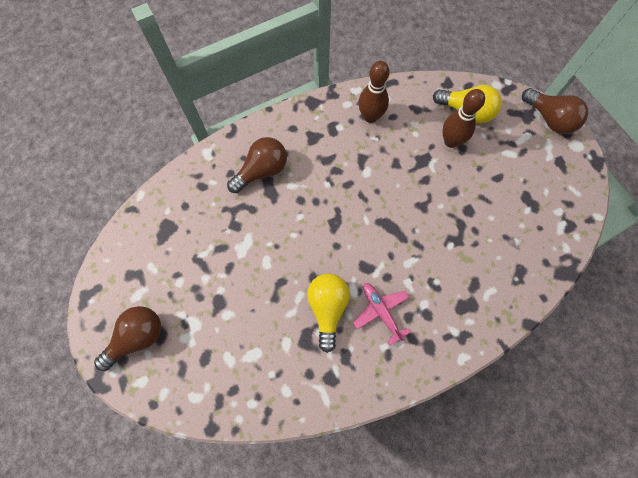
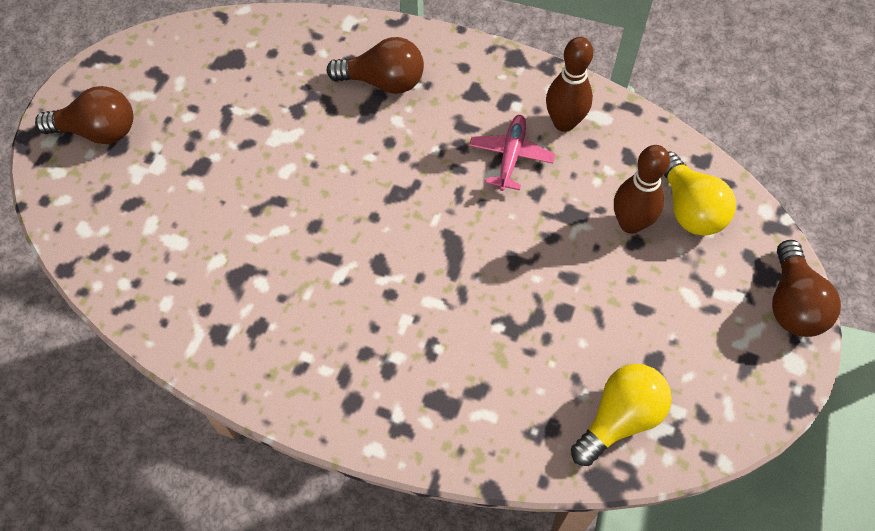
camera: 45 degrees right, 10 degrees down
(327, 308) = (294, 266): yellow light bulb -> yellow light bulb (619, 419)
(381, 311) = (343, 320): pink plane -> pink plane (511, 156)

